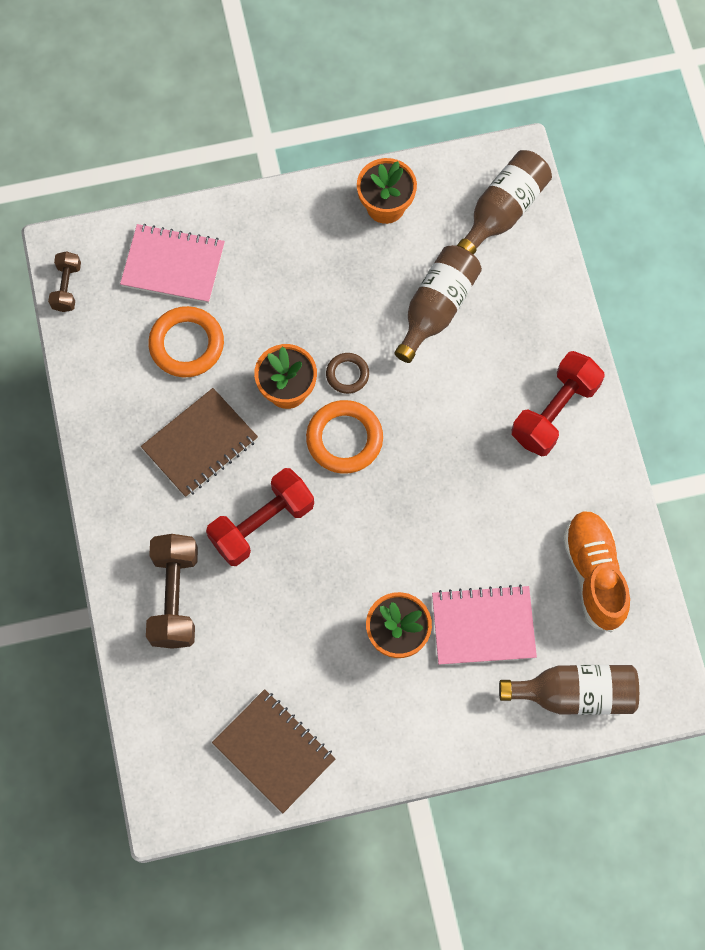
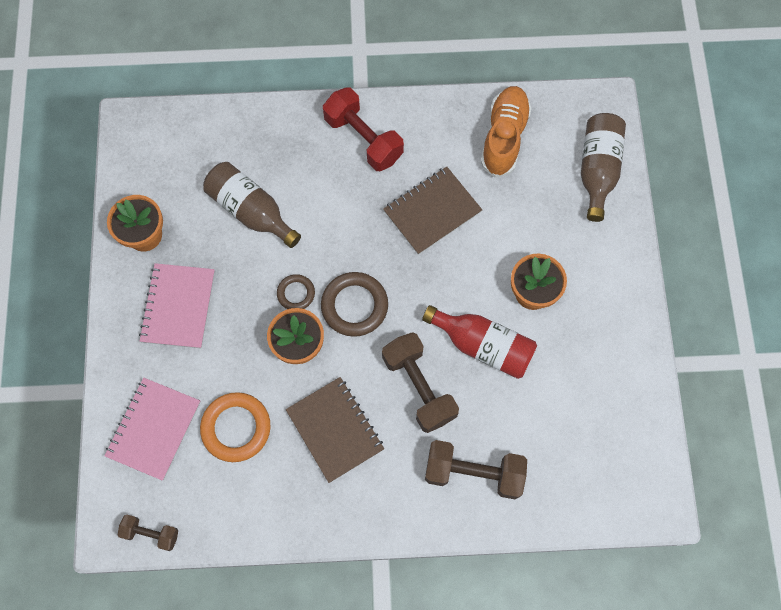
camera: 80 degrees left, 0 degrees up
(262, 524) = (419, 387): red dumbbell -> brown dumbbell
(274, 751) = (619, 408): brown notebook -> brown notebook (432, 212)
(322, 587) = (483, 346): none -> red bottle
(344, 439) = (354, 306): orange ring -> brown ring
(483, 626) = (535, 226): pink notebook -> pink notebook (178, 307)
(503, 210) = (174, 142): brown bottle -> none
(594, 574) = (504, 137): orange shoe -> orange shoe turned 105 degrees clockwise

